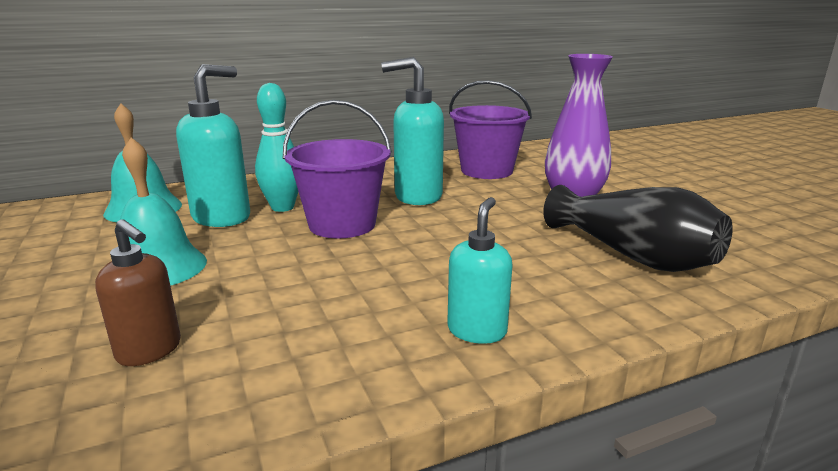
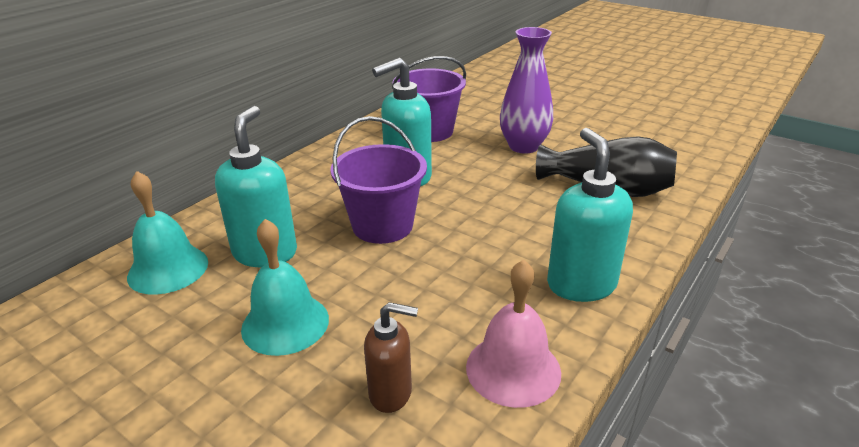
camera: 30 degrees left, 10 degrees up
(282, 207) = (307, 224): turquoise bowling pin -> none
(288, 379) = (513, 369): none -> pink bell
(477, 330) = (581, 284): turquoise soap dispenser -> turquoise soap dispenser, size x1.62

